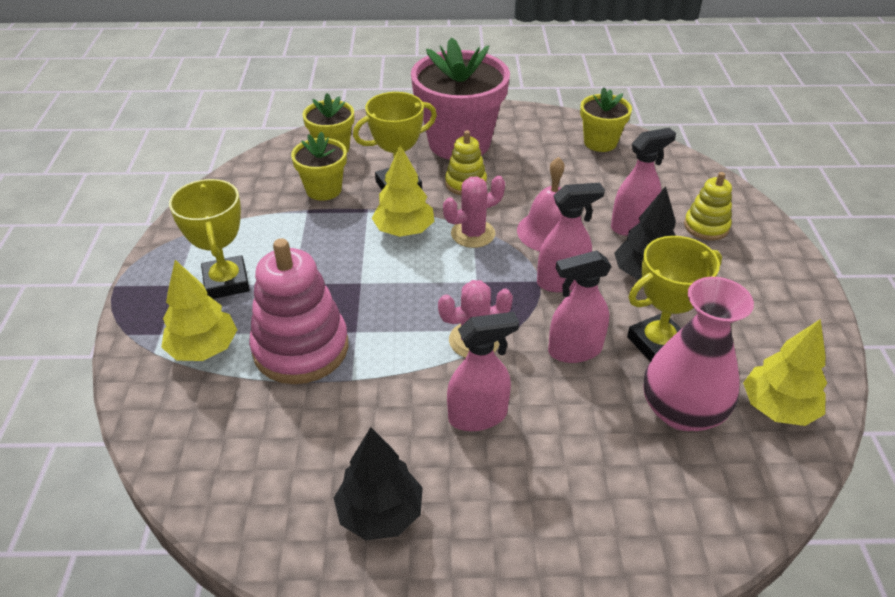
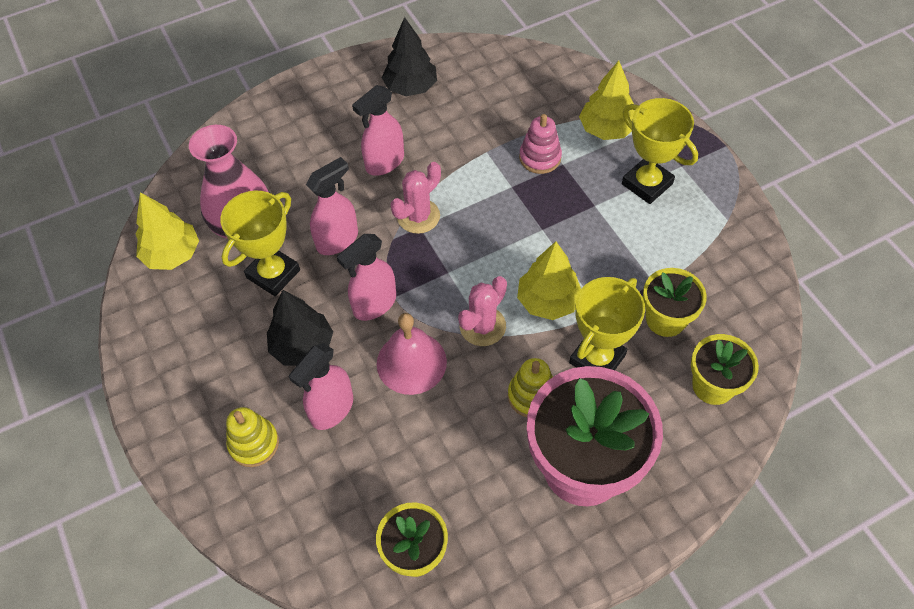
camera: 155 degrees right, 15 degrees up
(301, 348) = (540, 158): pink stacking toy -> pink stacking toy, size x0.55

